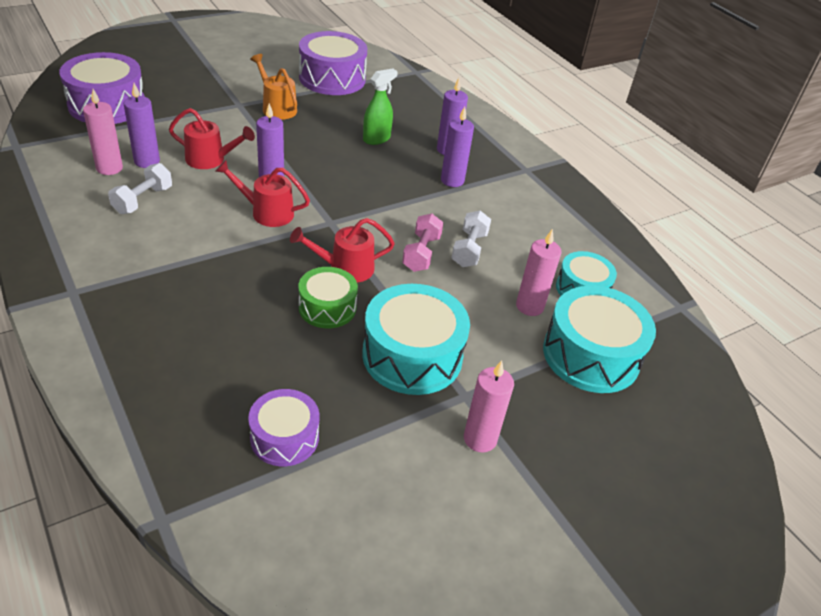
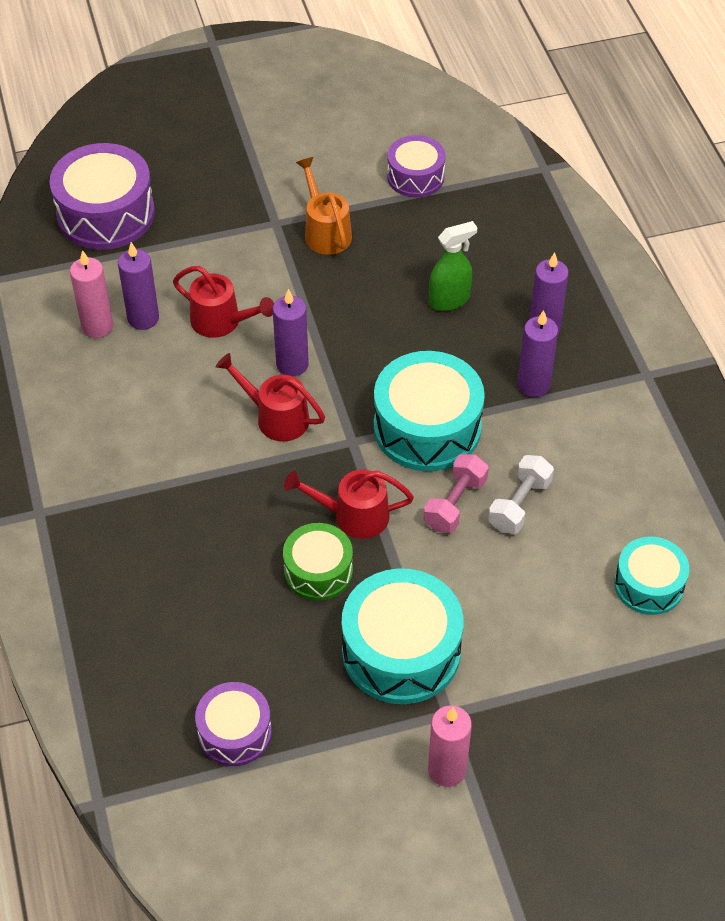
camera: 20 degrees right, 10 degrees up
(143, 200) = (131, 383): white dumbbell -> none
(332, 78) = (415, 177): purple drum -> purple drum, size x0.60
(529, 306) = (569, 602): pink candle -> none
(591, 355) = (621, 682): turquoise drum -> turquoise drum (427, 427)

